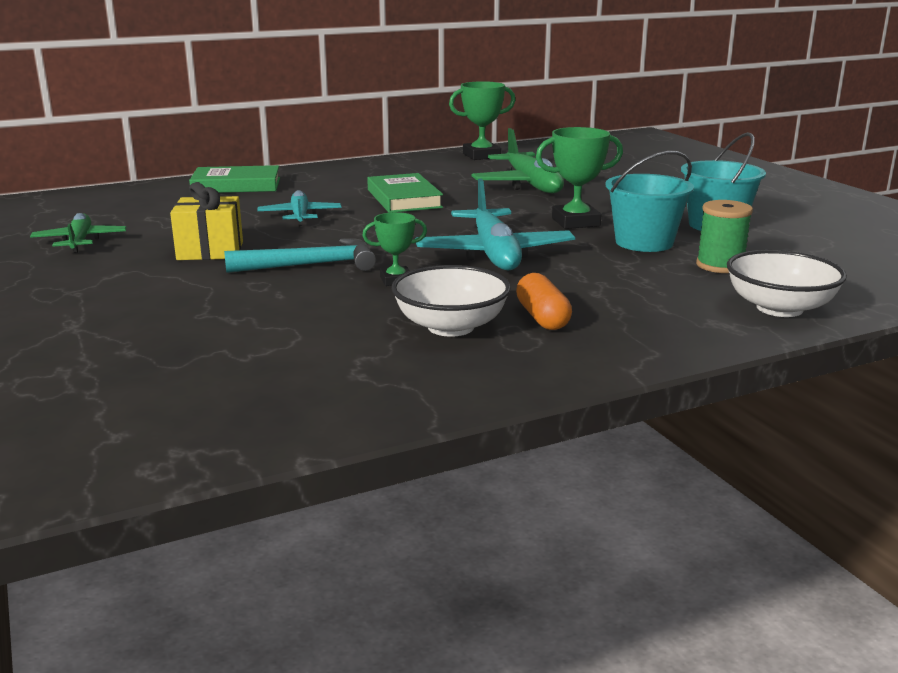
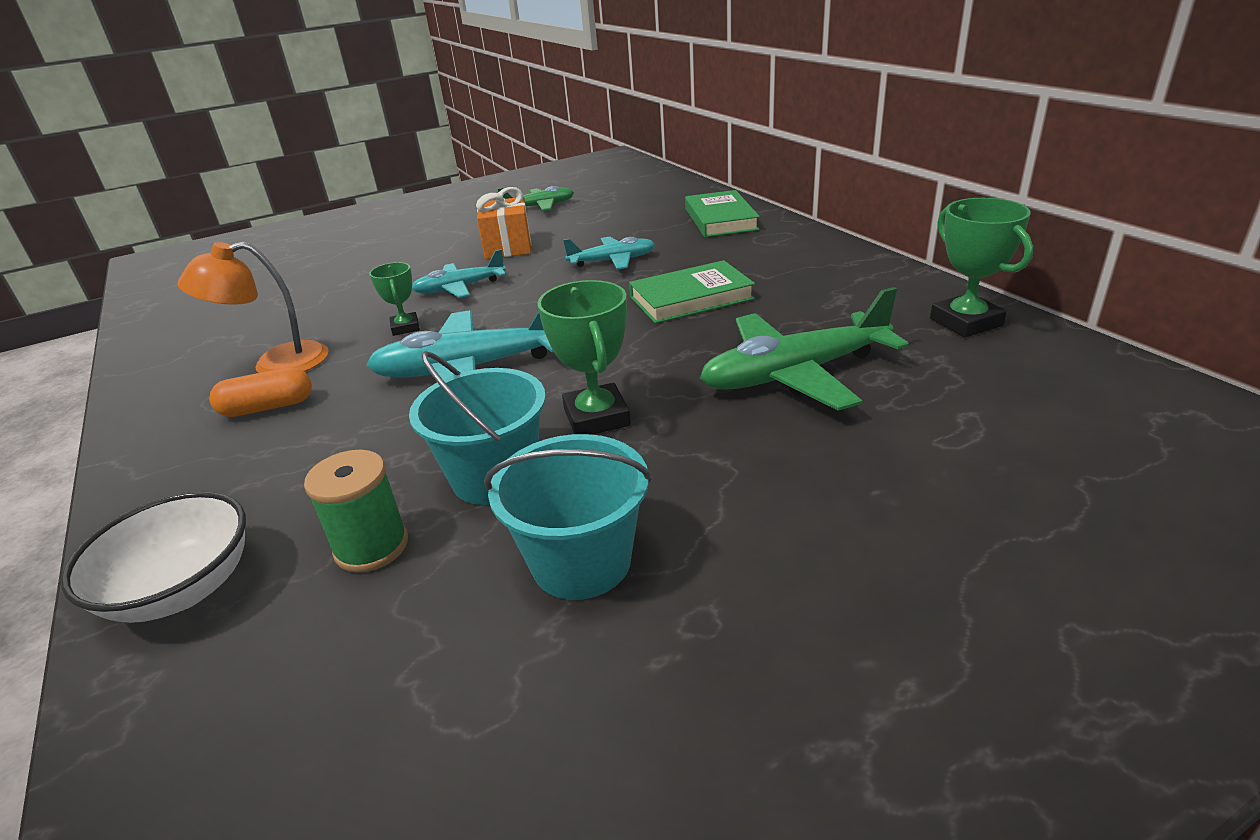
camera: 90 degrees right, 10 degrees up
(210, 251) = (508, 247): yellow gift -> orange gift
(311, 265) = (459, 288): turquoise hammer -> turquoise plane
(451, 327) = (276, 364): white bowl -> orange lamp

